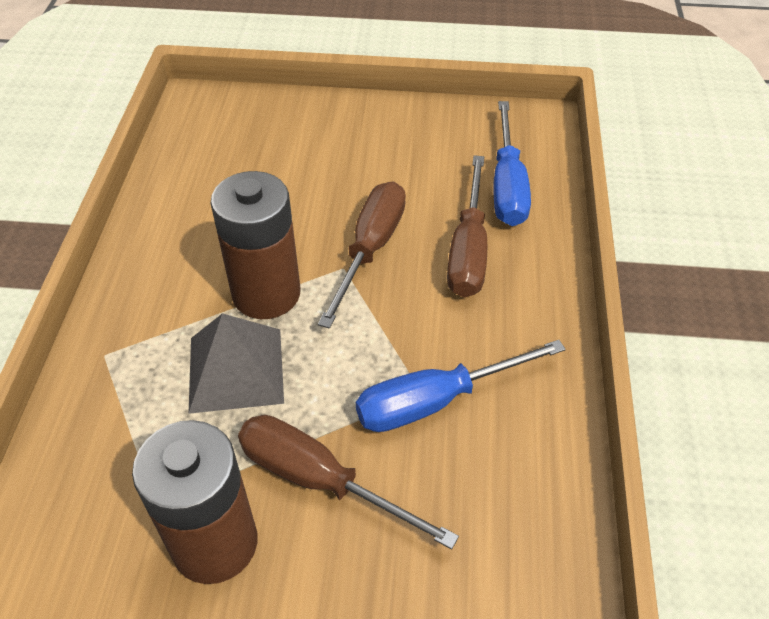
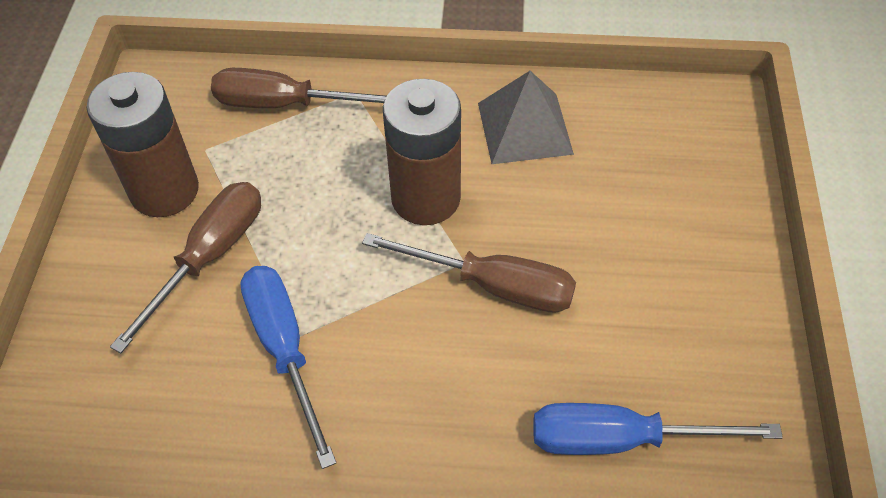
camera: 90 degrees right, 5 degrees up
(235, 369) = (333, 184): grey pyramid -> grey pyramid (524, 128)
(468, 250) = (498, 387): brown screwdriver -> brown screwdriver (285, 104)

